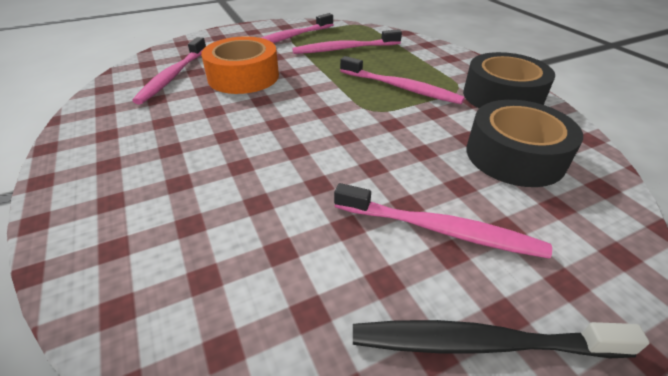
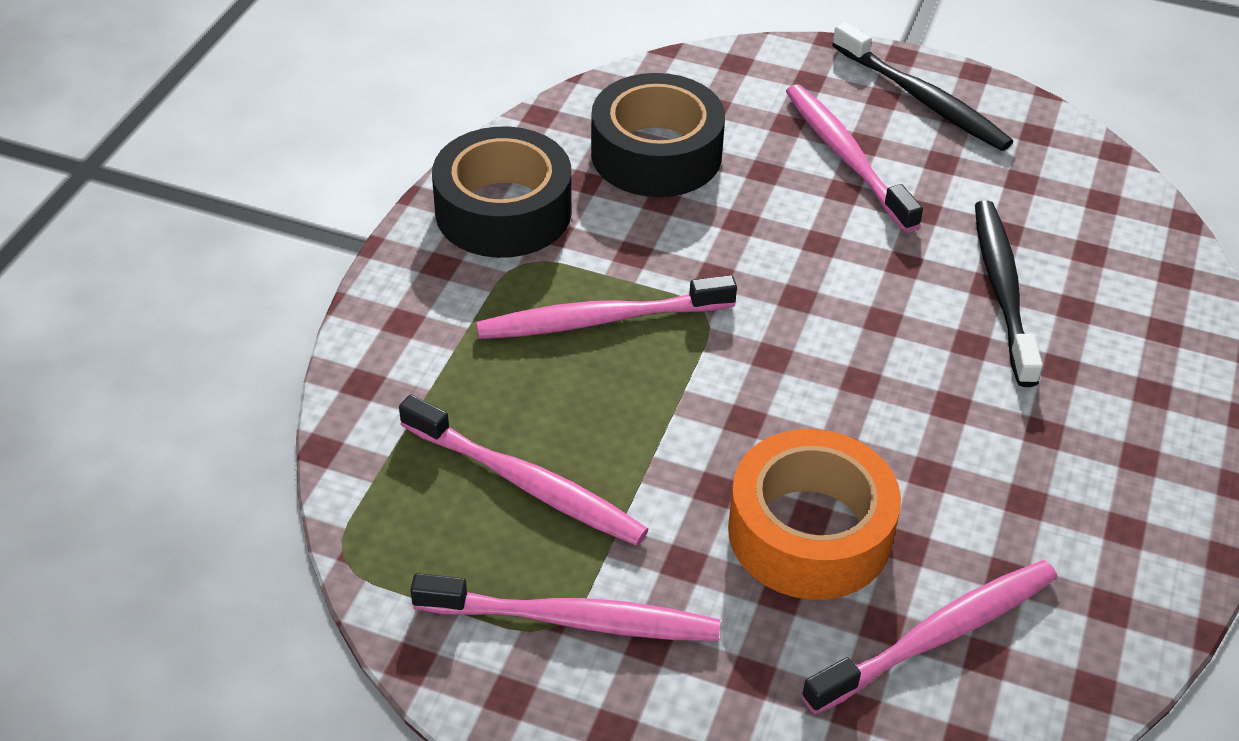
camera: 135 degrees left, 5 degrees up
(246, 204) = (1002, 290): none -> black toothbrush
(400, 87) = (601, 320): pink toothbrush -> pink toothbrush turned 90 degrees counterclockwise

